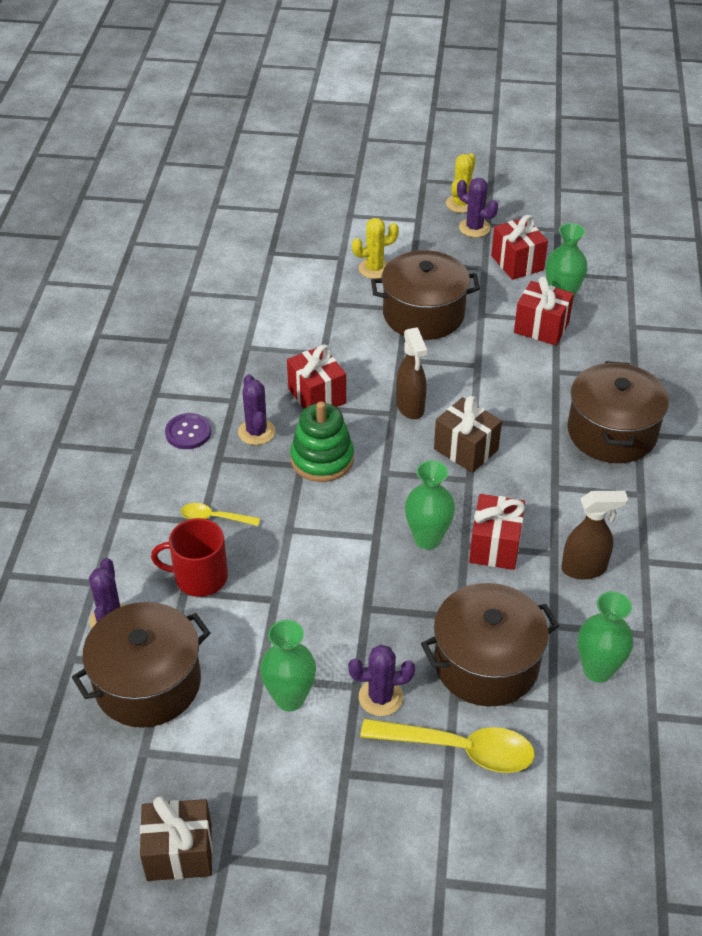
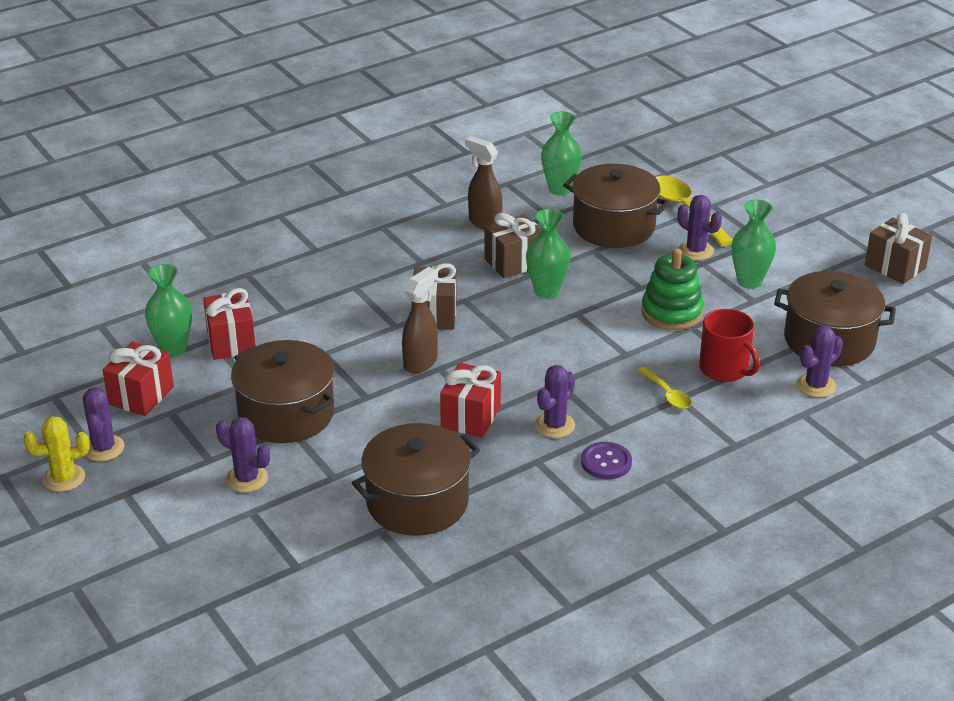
camera: 130 degrees left, 10 degrees down
(322, 459) = (537, 376): green stacking toy -> green stacking toy (671, 312)
(374, 269) = (247, 479): yellow cactus -> purple cactus
(495, 546) = (514, 262): red gift -> brown gift
(611, 432) = (329, 260): brown pot -> brown pot (417, 502)

